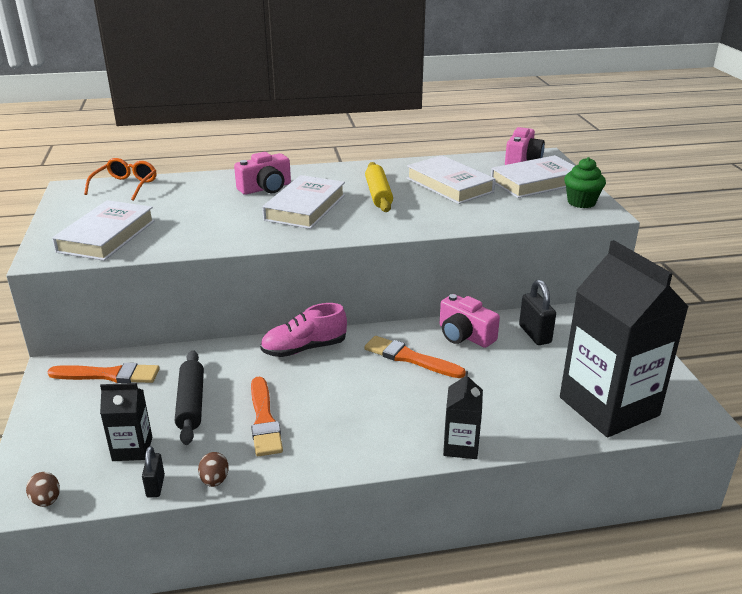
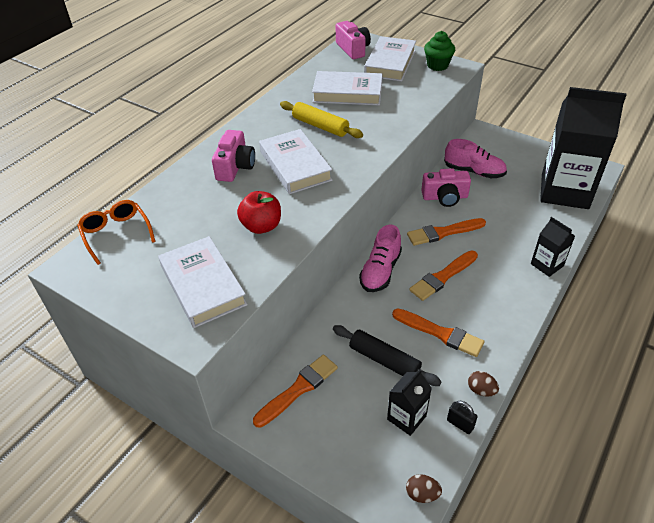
camera: 45 degrees left, 15 degrees up
(206, 227) = (261, 226): none -> red apple
(345, 386) = (442, 277): none -> orange brush
(534, 334) = (474, 171): black padlock -> pink shoe

